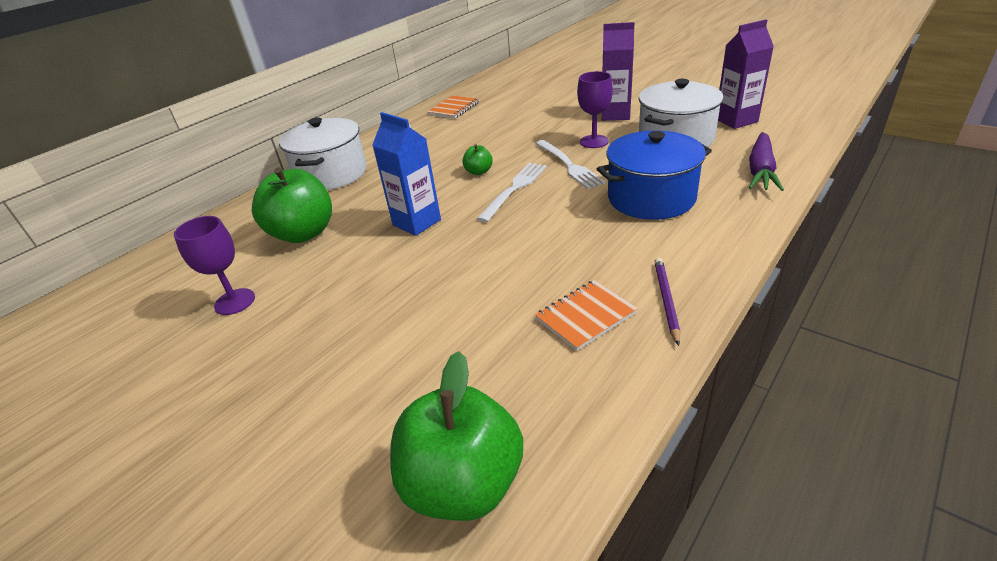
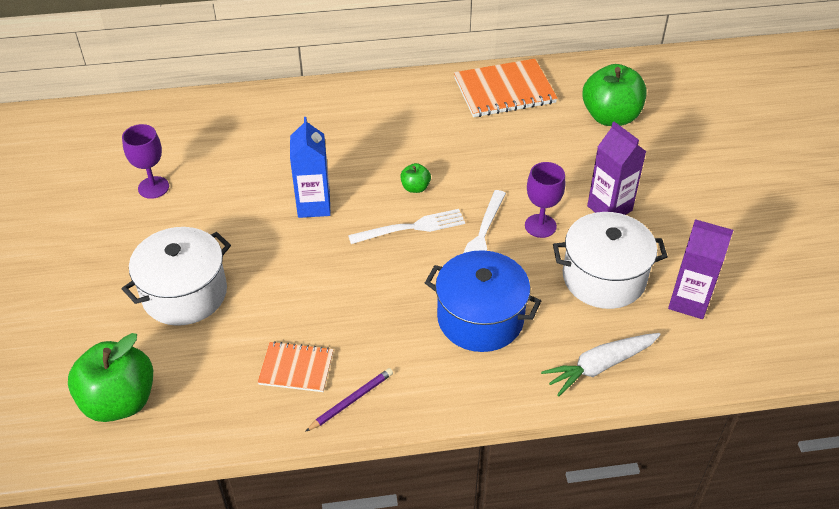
camera: 40 degrees right, 10 degrees up
(303, 233) = (244, 156): green apple -> green apple (610, 117)
(331, 174) = (326, 105): white pot -> white pot (184, 293)
(454, 108) = (504, 90): orange notebook -> orange notebook, size x1.70
(761, 170) = (600, 366): purple carrot -> white carrot

